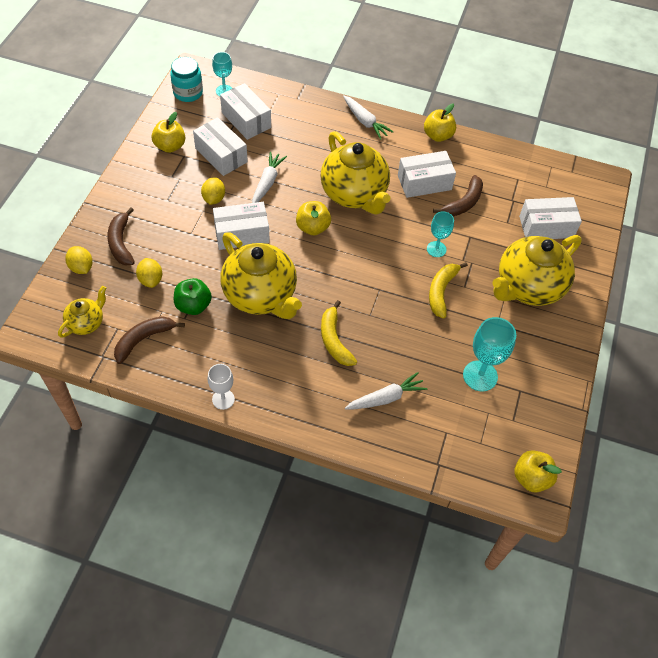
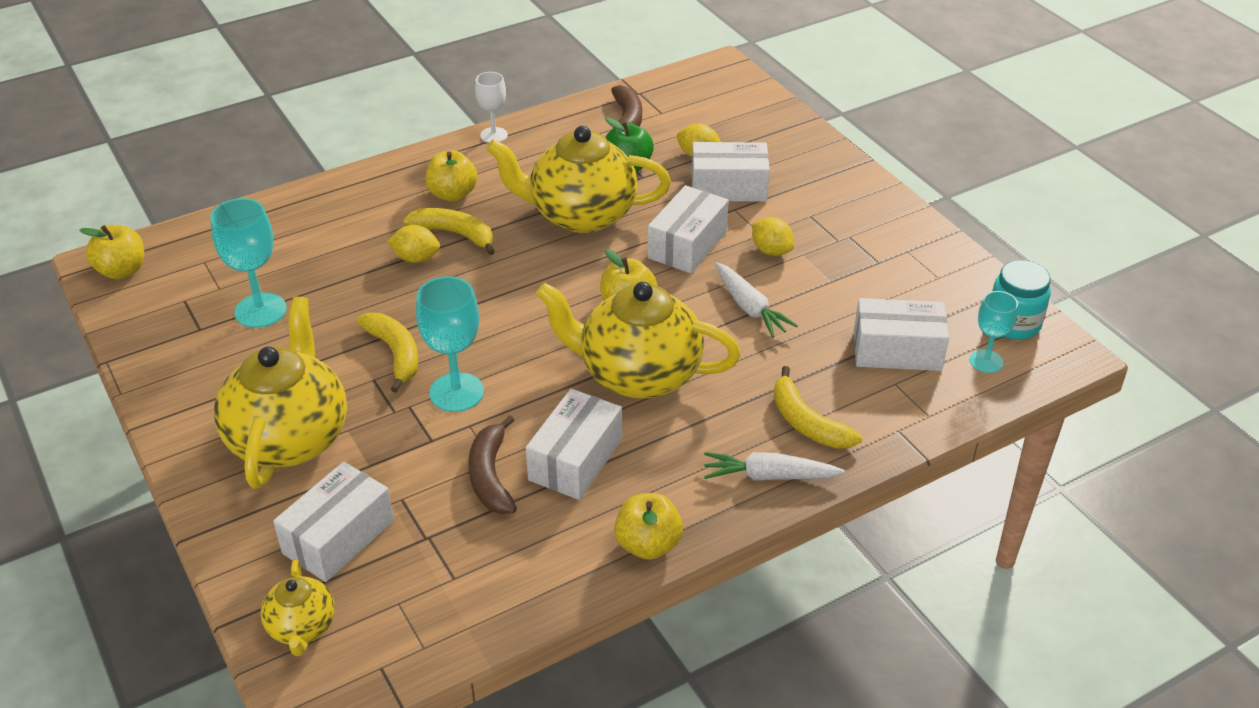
camera: 135 degrees right, 15 degrees down
(81, 267) = (770, 122): yellow lemon -> yellow lemon (416, 258)
(86, 323) = (691, 99): yellow teapot -> yellow teapot (302, 628)
(121, 243) = (777, 158): brown banana -> none
(170, 146) = (909, 259): yellow apple -> yellow apple (452, 194)
(221, 155) = (846, 293): white box -> white box (728, 187)
(323, 126) = (807, 422): none -> yellow banana
(385, 398) = (343, 230): white carrot -> none
(436, 249) = (456, 392): turquoise goblet -> turquoise goblet, size x1.60

